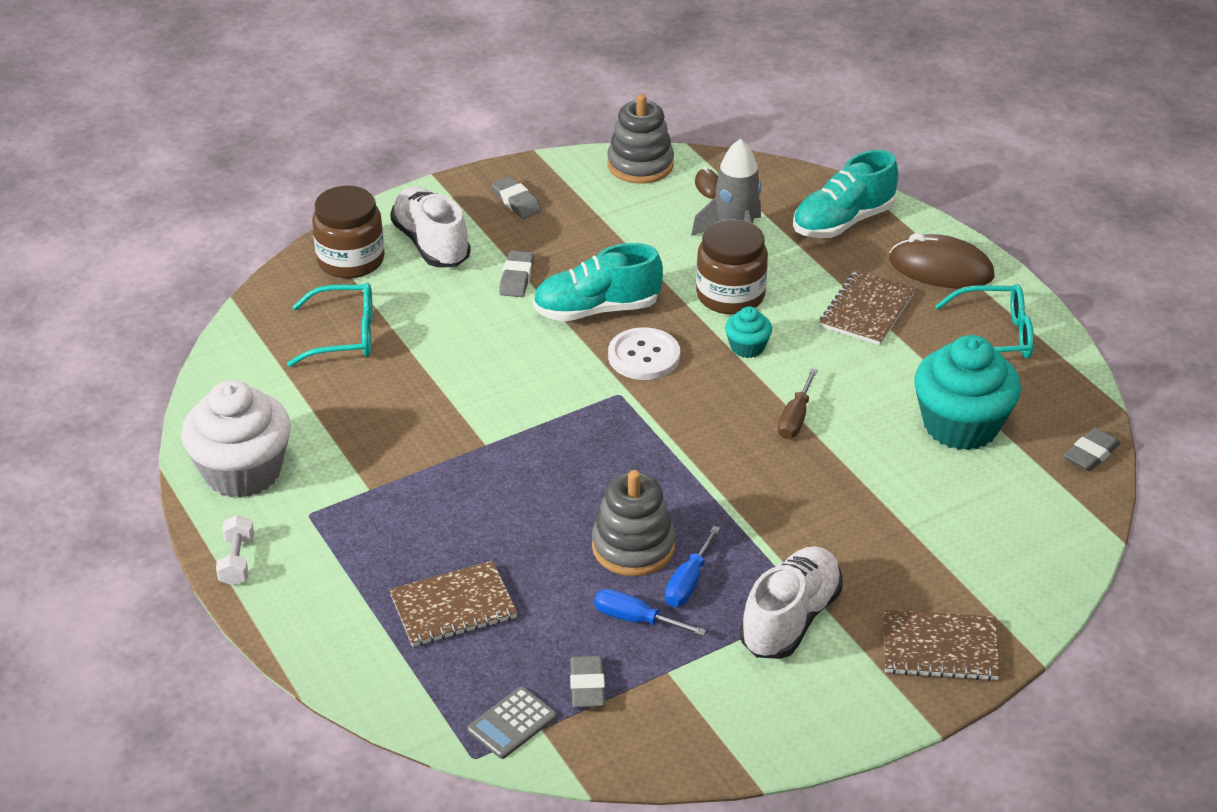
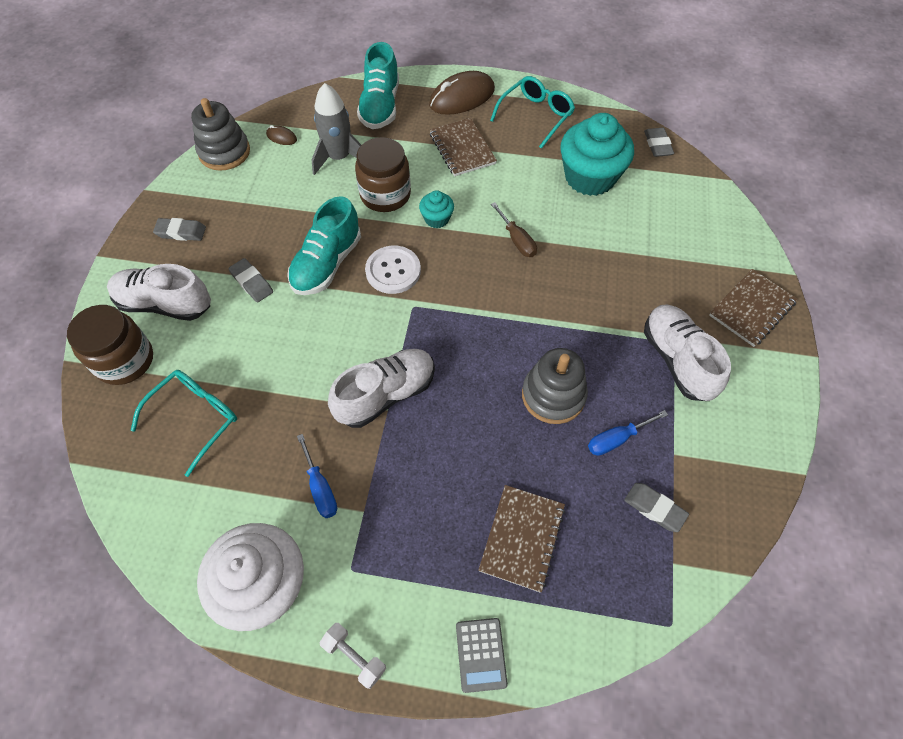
camera: 50 degrees left, 20 degrees up
(500, 434) = (386, 394): none -> white shoe
(512, 723) = (656, 578): grey calculator -> grey calculator (481, 654)
(688, 582) = (607, 389): blue screwdriver -> blue screwdriver (320, 488)

